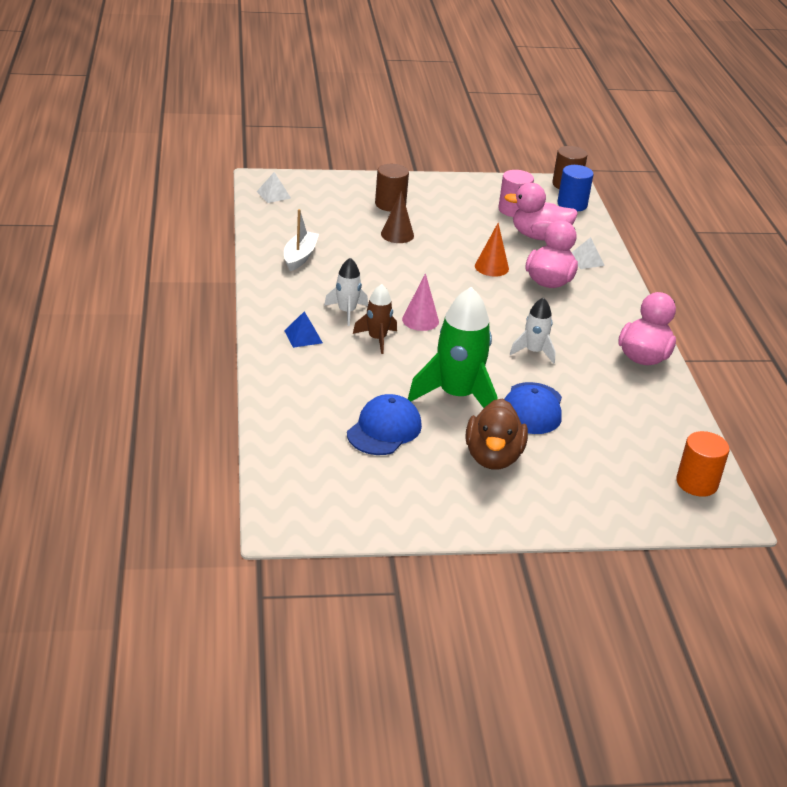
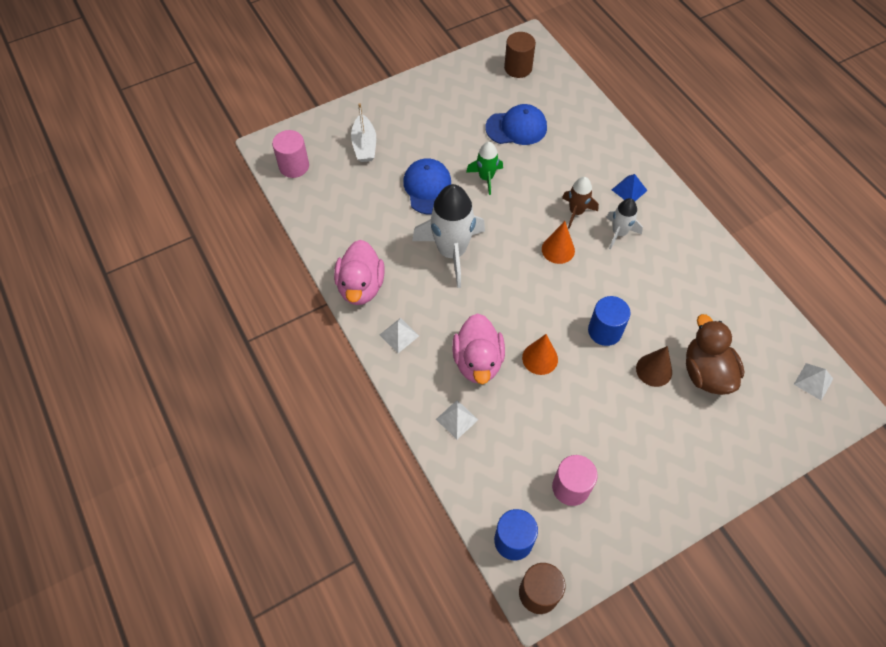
camera: 160 degrees right, 25 degrees up
(300, 257) = (708, 288): white boat -> white boat (364, 145)
(384, 429) = (516, 127): blue cap -> blue cap turned 105 degrees counterclockwise
(390, 204) = (697, 426): brown cylinder -> brown cylinder (518, 68)
(420, 263) = (604, 331): none -> blue cylinder
(420, 320) = (558, 249): pink cone -> orange cone
(457, 396) = (486, 178): green rocket -> green rocket, size x0.53
(493, 457) = (436, 133): brown duck -> brown duck (706, 372)
(534, 352) = (452, 252): white rocket -> white rocket, size x1.88
(539, 236) = (520, 442): pink duck -> none
(616, 316) = (399, 335): none -> white pyramid
(696, 483) = (294, 166): orange cylinder -> pink cylinder

